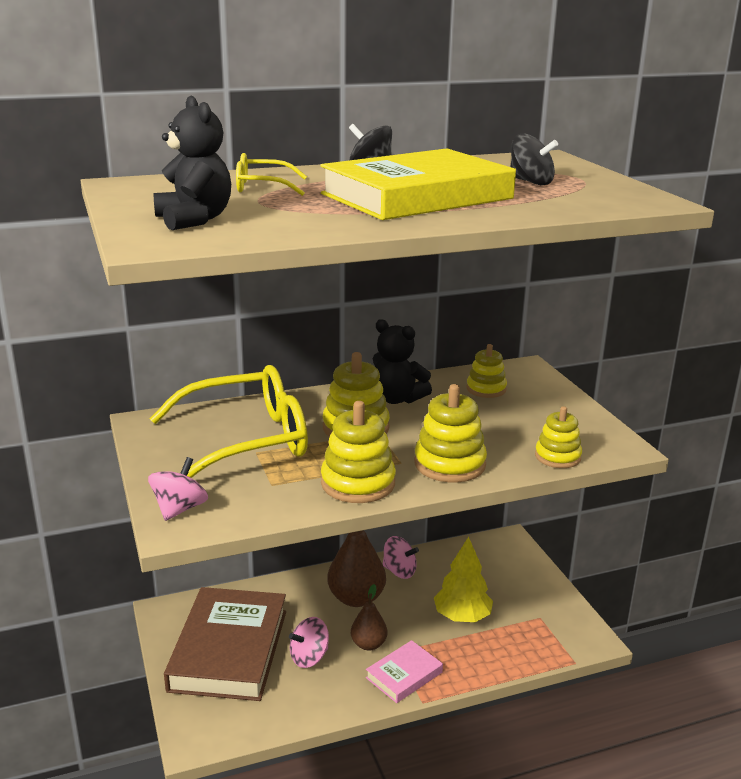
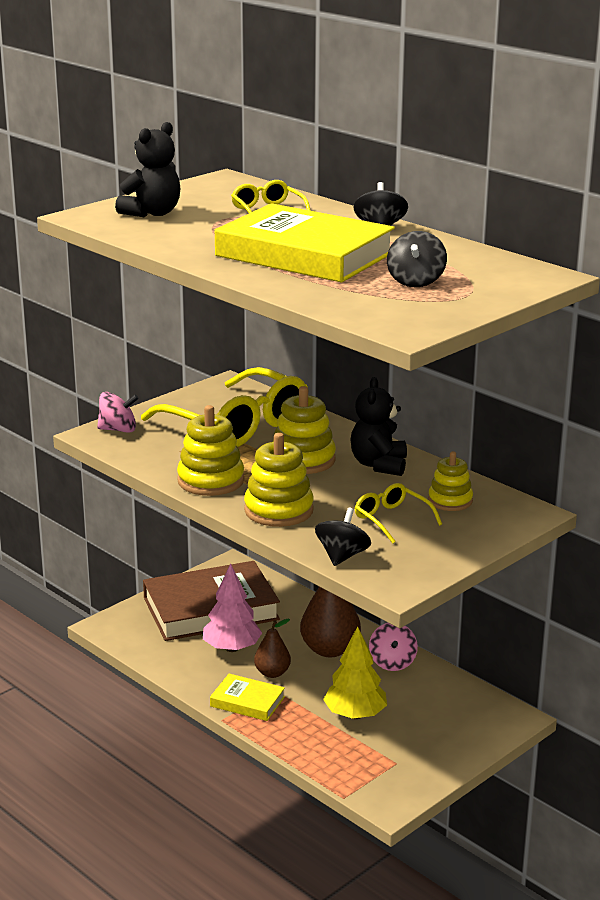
camera: 65 degrees right, 0 degrees up
(309, 657) = (232, 648): pink spinning top -> pink tree
(404, 675) = (247, 701): pink book -> yellow book
(503, 419) = (391, 519): none -> yellow glasses
(557, 457) = (342, 556): yellow stacking toy -> black spinning top

